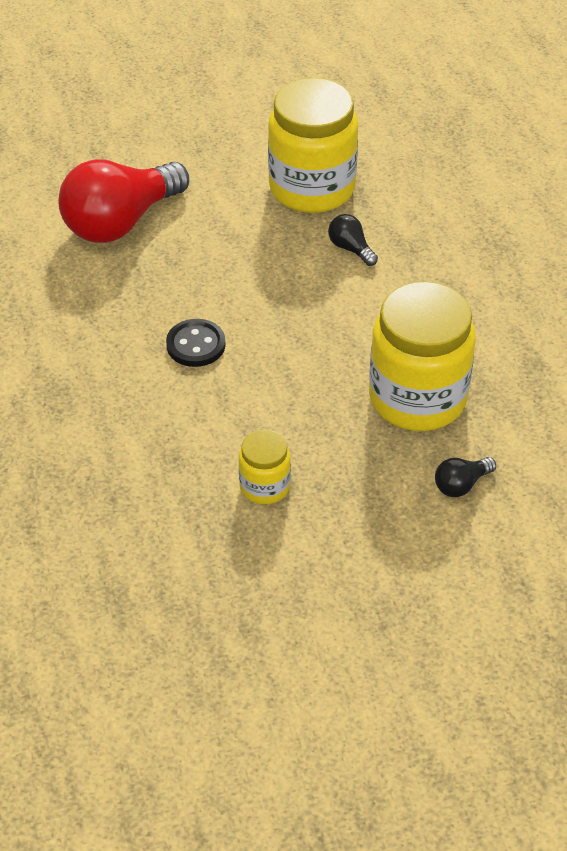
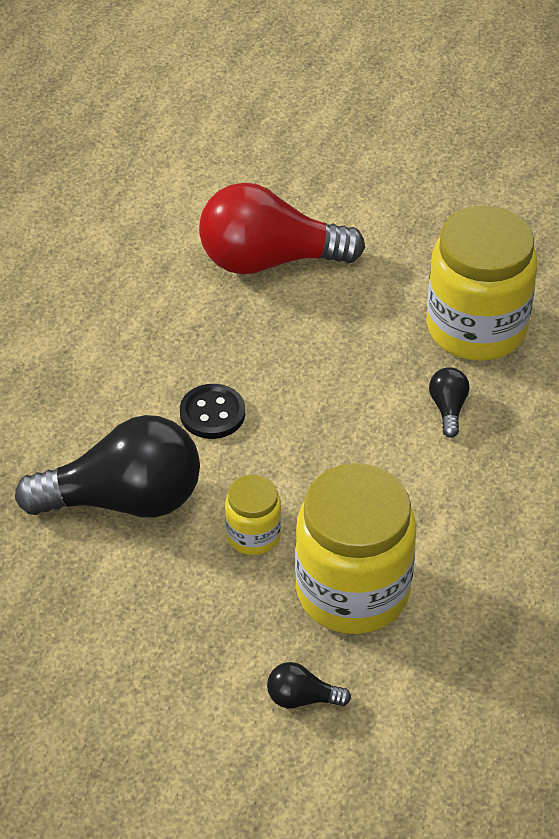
camera: 40 degrees right, 0 degrees up
(198, 439) = (124, 500): none -> black light bulb
(264, 486) = (133, 580): yellow jar -> yellow jar (253, 535)

